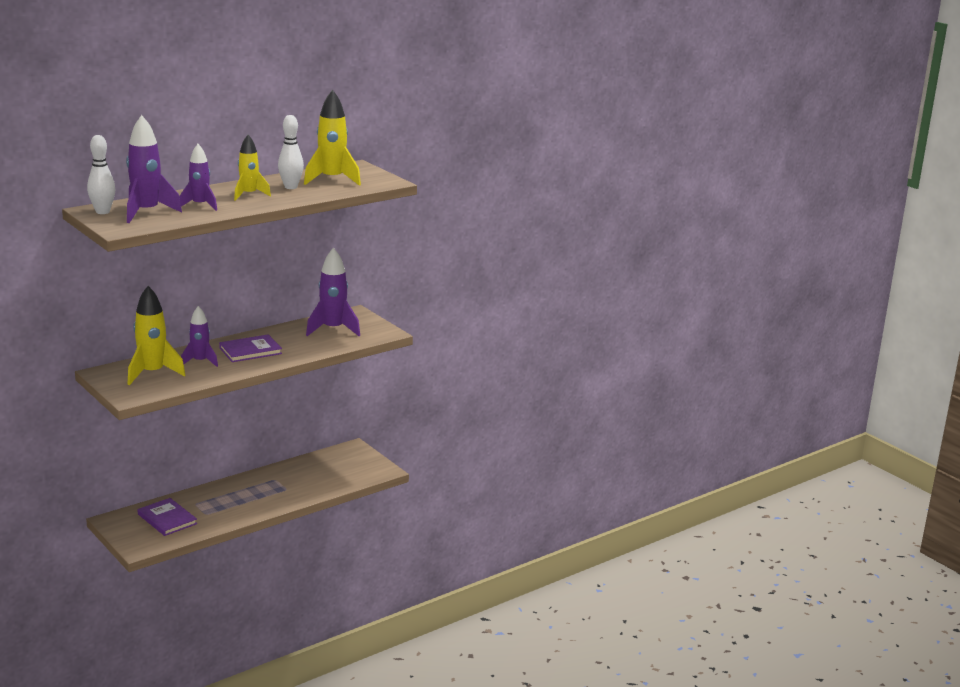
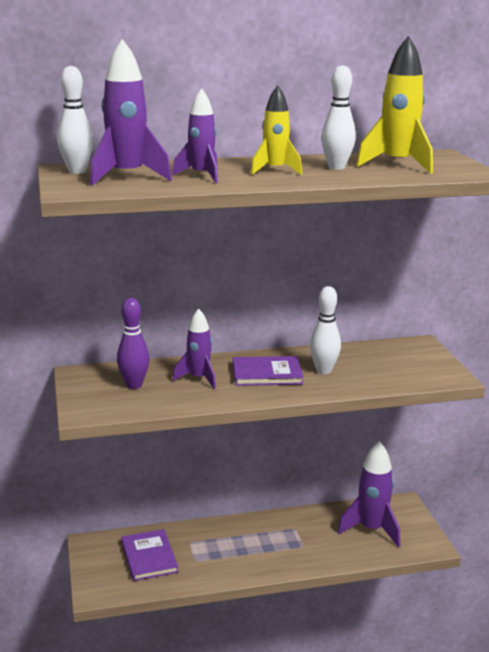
camera: 25 degrees right, 0 degrees up
(152, 373) = (134, 385): yellow rocket -> purple bowling pin
(292, 342) = (323, 370): none -> white bowling pin
(333, 329) = (382, 362): purple rocket -> purple rocket (371, 529)

